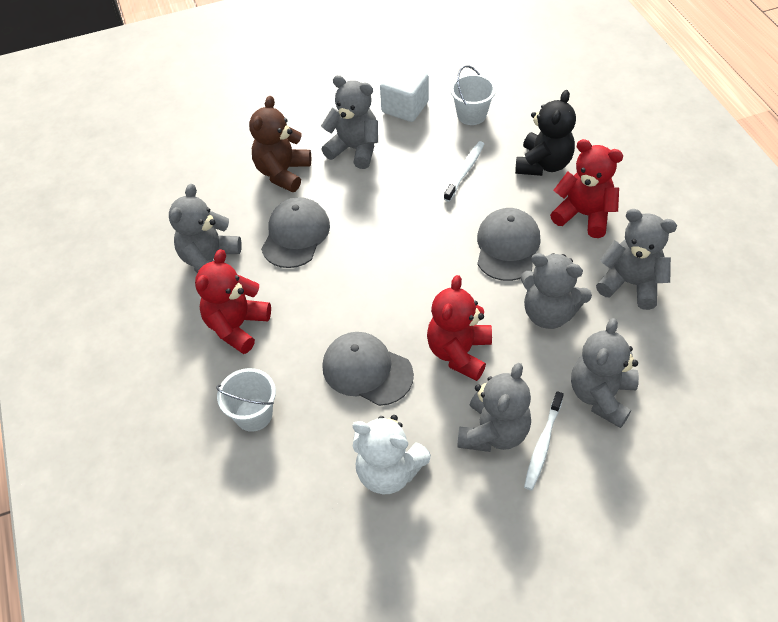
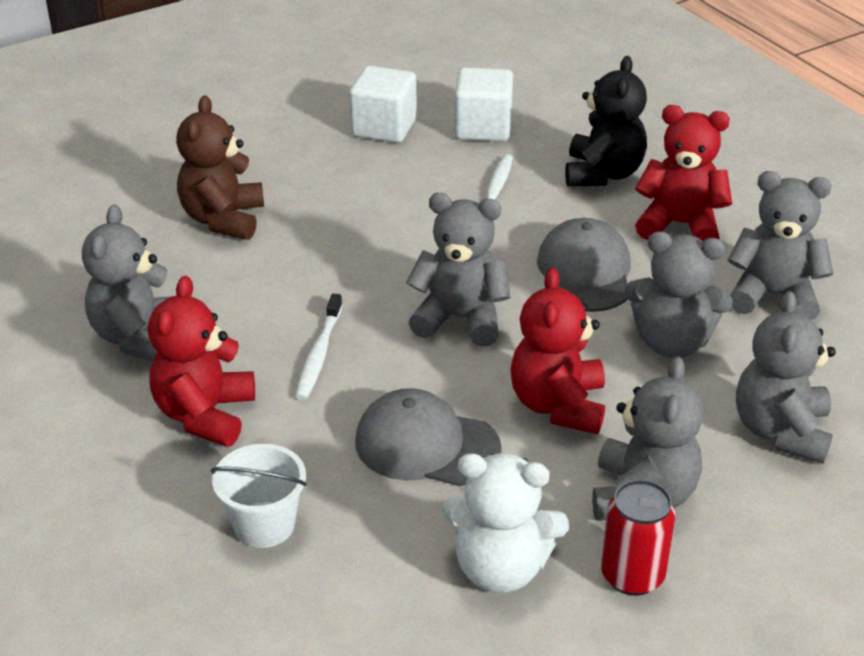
camera: 15 degrees left, 15 degrees down
(295, 235) = (265, 291): grey cap -> none
(355, 149) = (325, 182): grey teddy bear -> grey teddy bear (460, 318)
(469, 491) = (632, 575): none -> red can
(471, 115) = (483, 128): white bucket -> white cube
(542, 445) = (719, 502): white toothbrush -> white toothbrush (319, 354)

